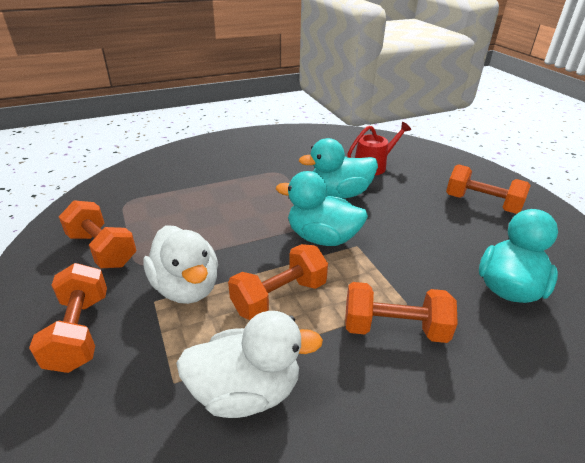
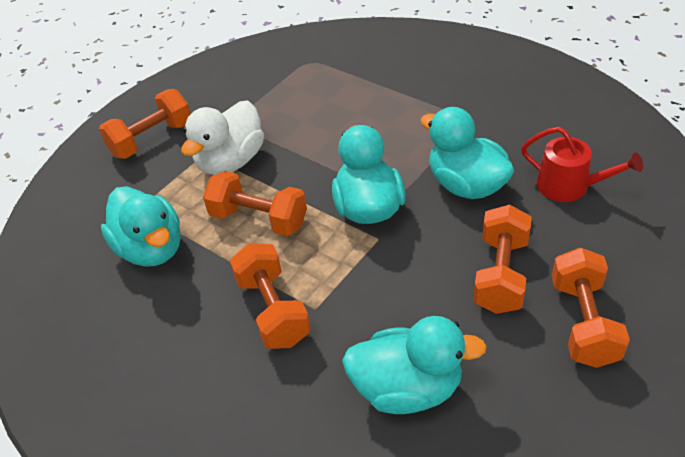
camera: 65 degrees right, 10 degrees up
(102, 250) = (238, 92): orange dumbbell -> orange dumbbell (500, 275)
(246, 391) = (151, 249): white duck -> turquoise duck

